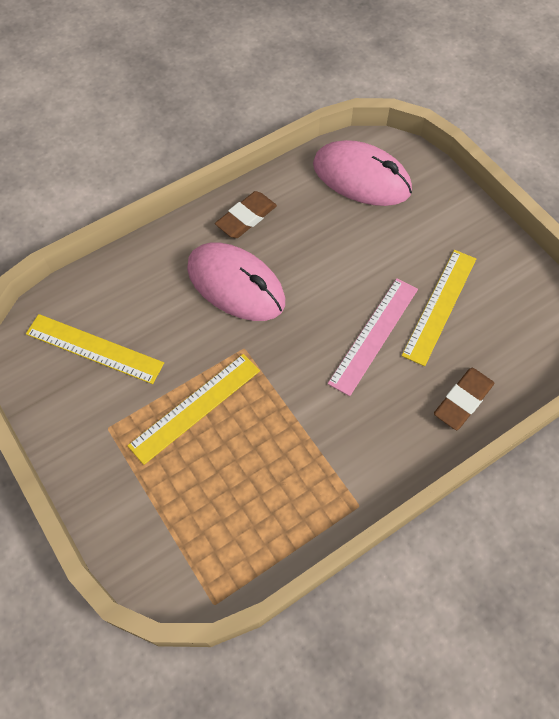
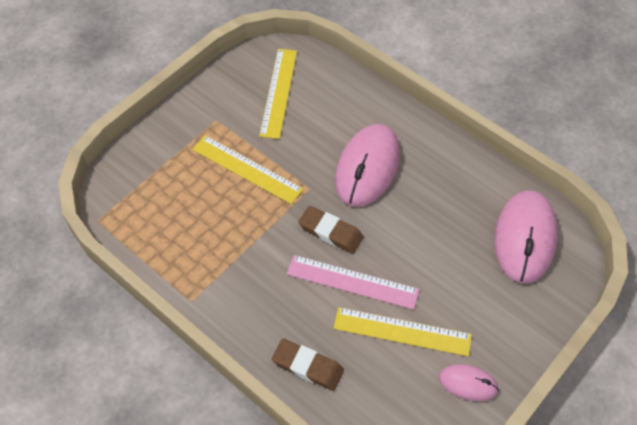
camera: 75 degrees right, 5 degrees down
(246, 218) = (439, 158): brown eraser -> brown eraser (330, 232)
(503, 267) = (468, 383): none -> pink mouse

